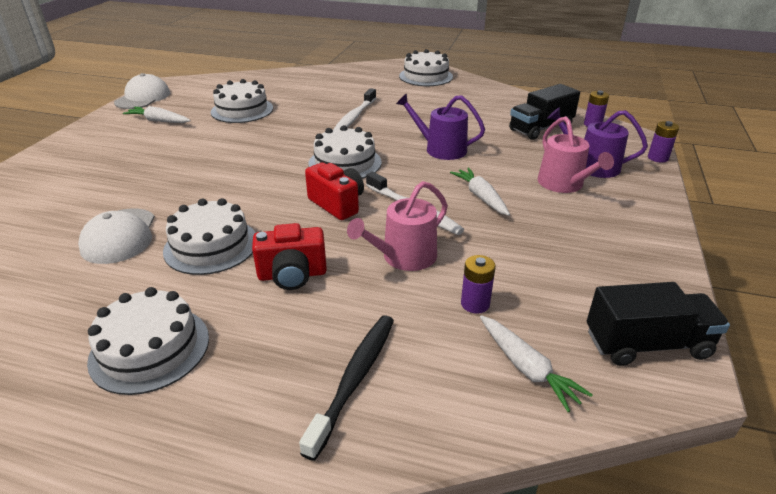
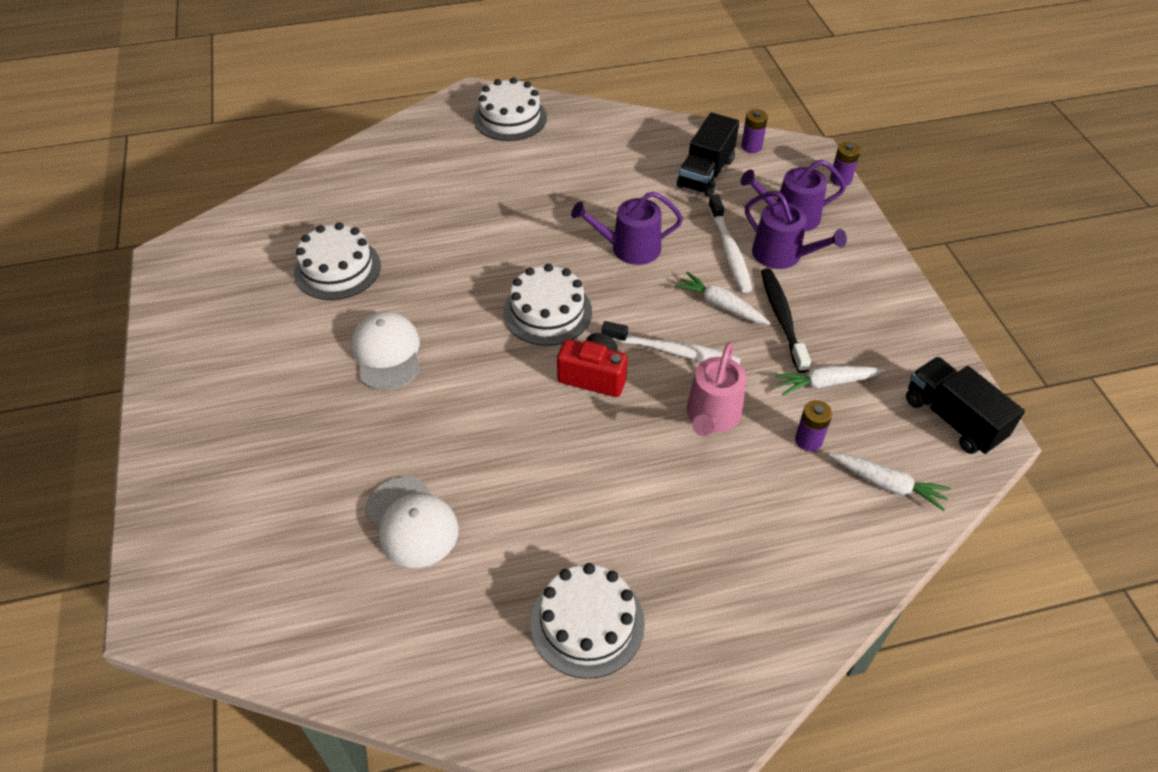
camera: 30 degrees left, 15 degrees up
(143, 97) = (170, 296): white cap -> white cap (387, 353)
(159, 121) = (247, 331): white carrot -> white carrot (826, 383)
(211, 246) = (521, 488): white cake -> none
(292, 275) = (633, 484): red camera -> none
(354, 117) = (490, 230): white toothbrush -> white toothbrush (729, 250)
(354, 379) = (776, 560): black toothbrush -> black toothbrush (782, 318)
(564, 184) = (782, 255): pink watering can -> purple watering can
(647, 344) = (952, 419): black truck -> black truck turned 90 degrees counterclockwise

